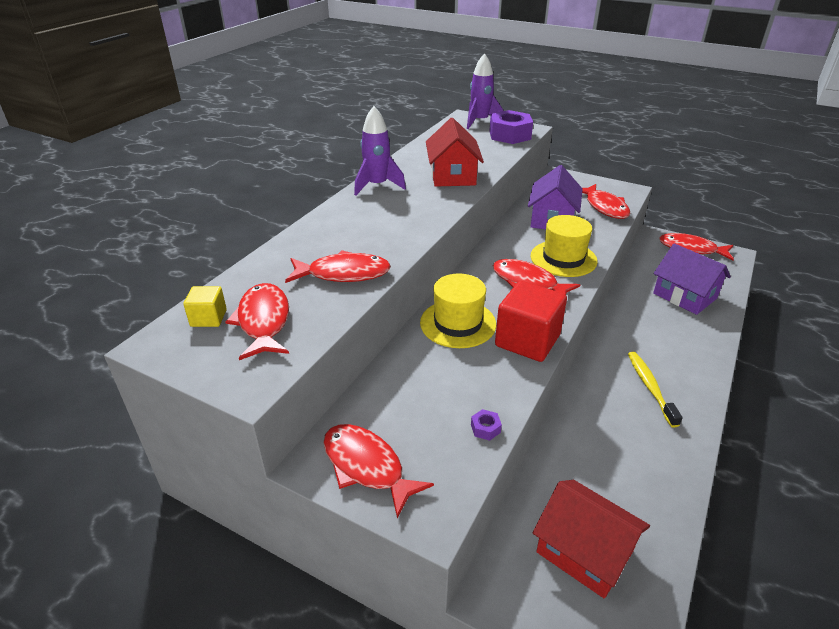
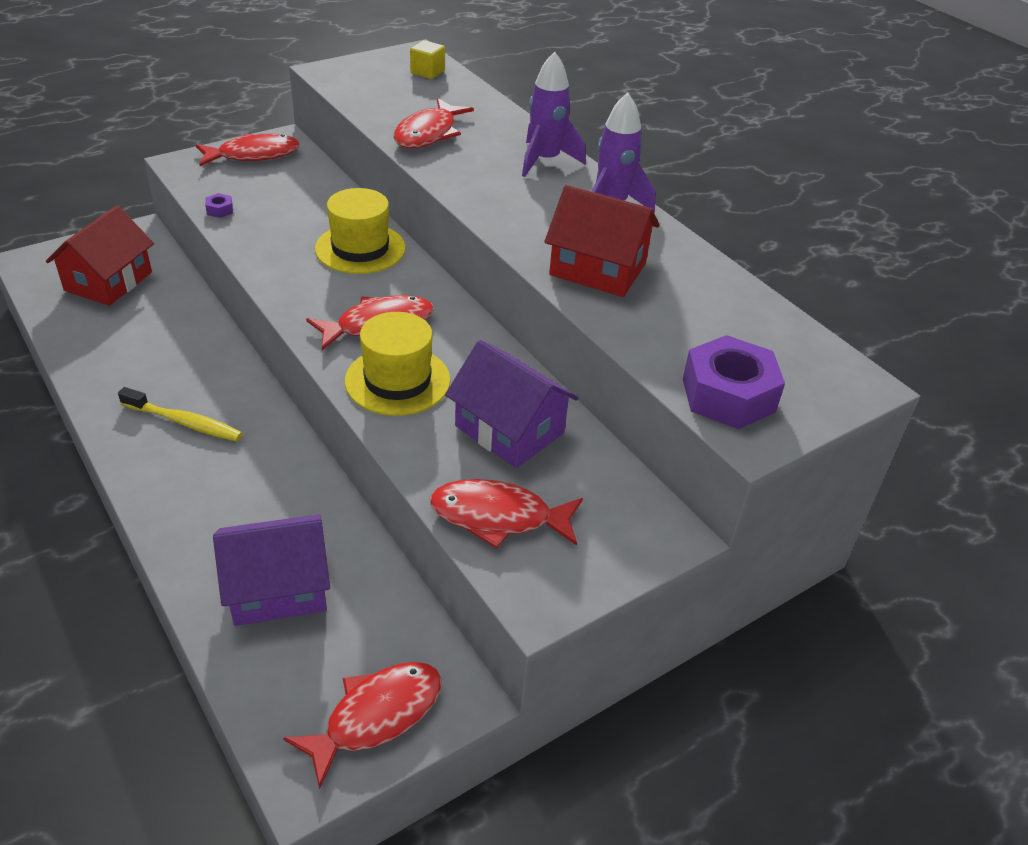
camera: 115 degrees right, 5 degrees up
(263, 321) = (397, 88): red fish -> none
(480, 121) = (823, 390): purple rocket -> purple rocket (545, 160)
(527, 340) = (287, 276): red cube -> none
(584, 551) = (108, 281): red house -> red house turned 45 degrees counterclockwise

